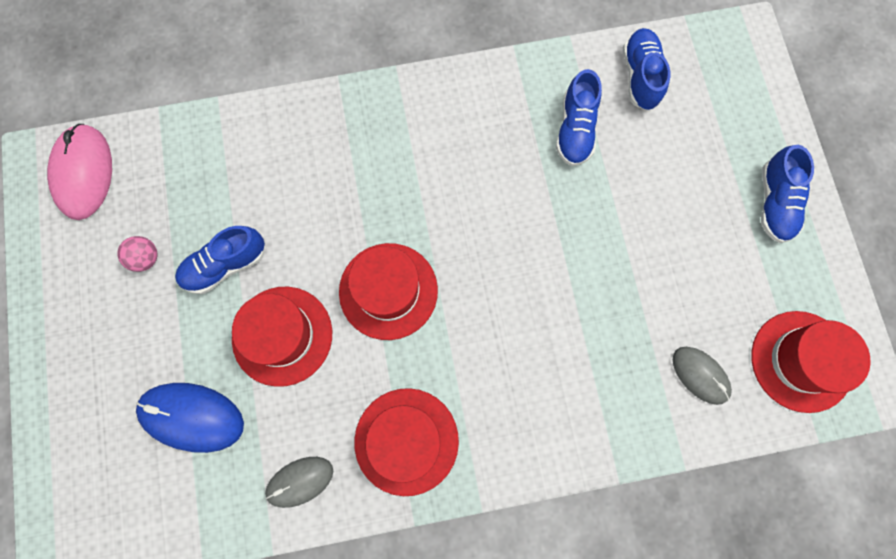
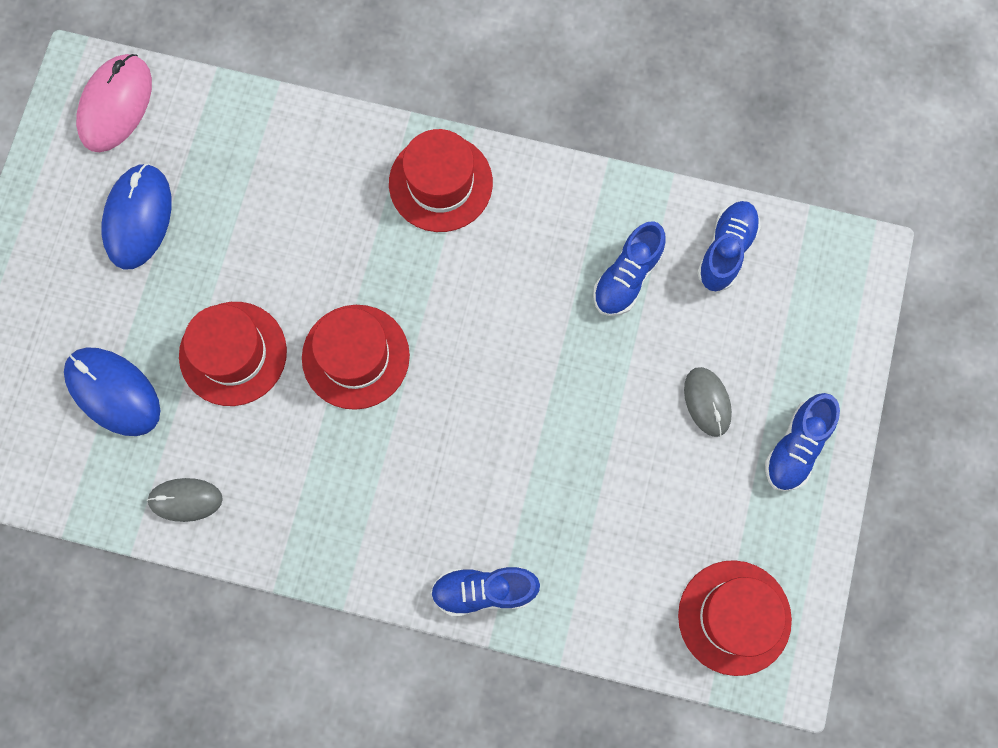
camera: 25 degrees right, 0 degrees up
(146, 258) = (138, 218): pink ball -> blue mouse
(225, 265) = (210, 259): blue shoe -> blue shoe (484, 590)
(406, 441) = (303, 509): red hat -> red hat (440, 183)
(700, 375) = (623, 583): grey mouse -> grey mouse (707, 402)

